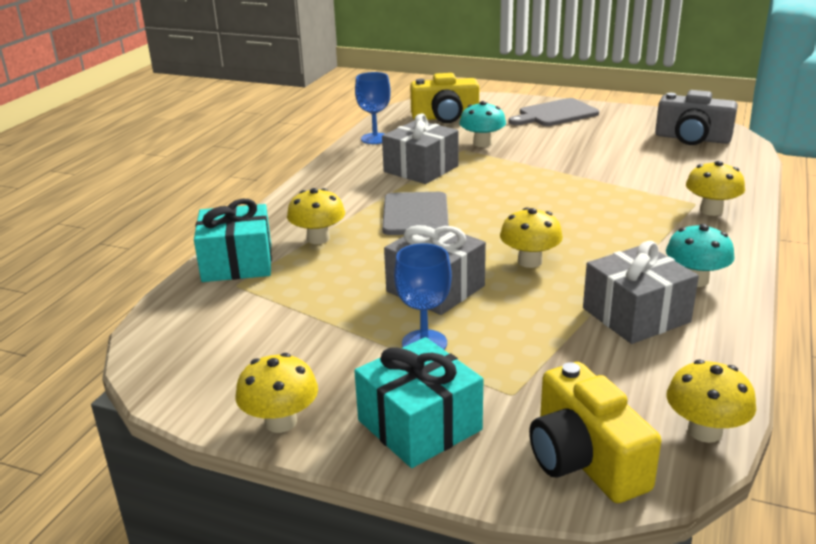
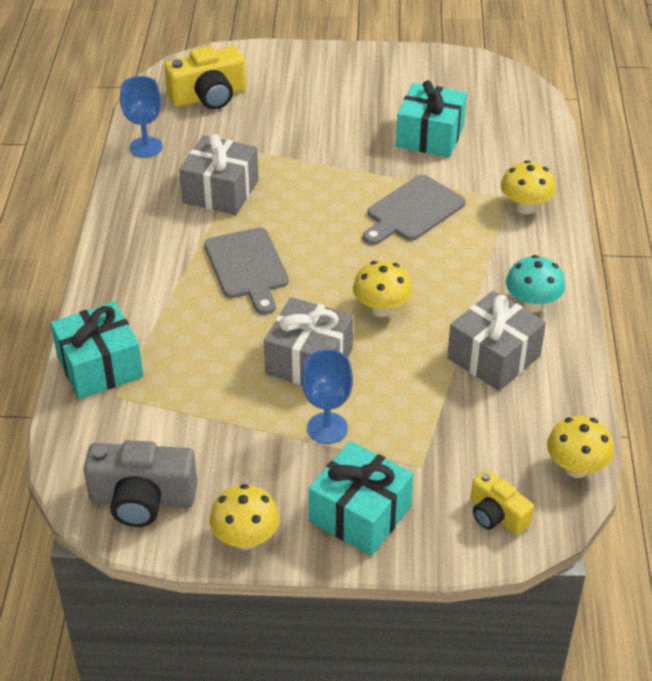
camera: 20 degrees left, 15 degrees up
(318, 238) = (164, 317): yellow mushroom -> none
(482, 143) = (268, 137): turquoise mushroom -> none
(555, 114) = (328, 73): grey cutting board -> grey cutting board (413, 211)
(584, 459) = (497, 515): yellow camera -> yellow camera, size x0.60
(631, 157) = (430, 136): none -> turquoise gift
(692, 138) = (482, 96): grey camera -> grey camera (142, 499)

